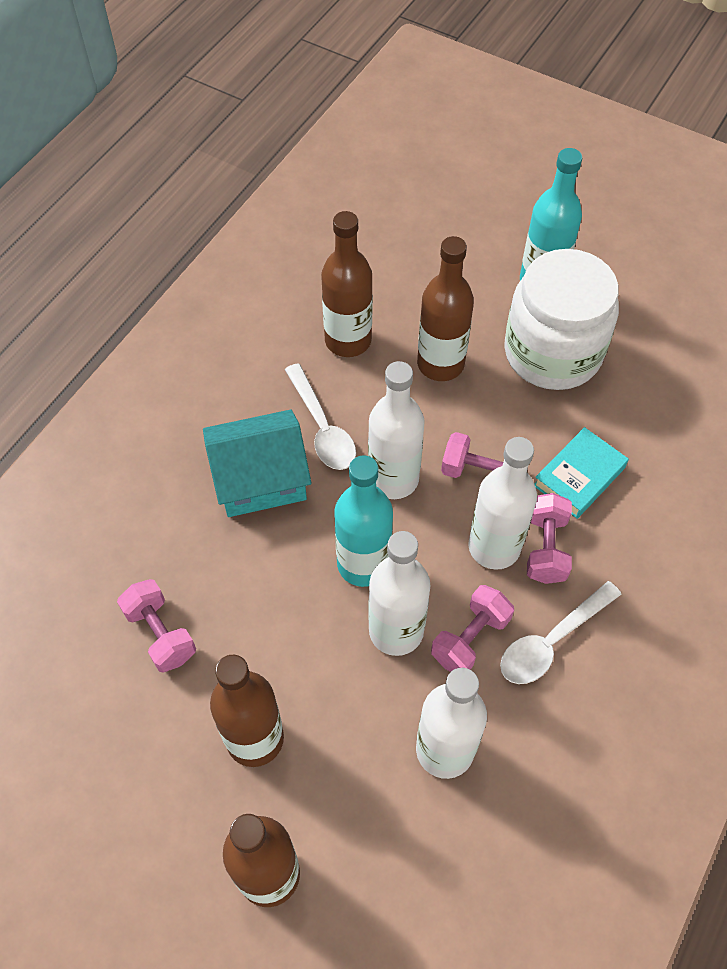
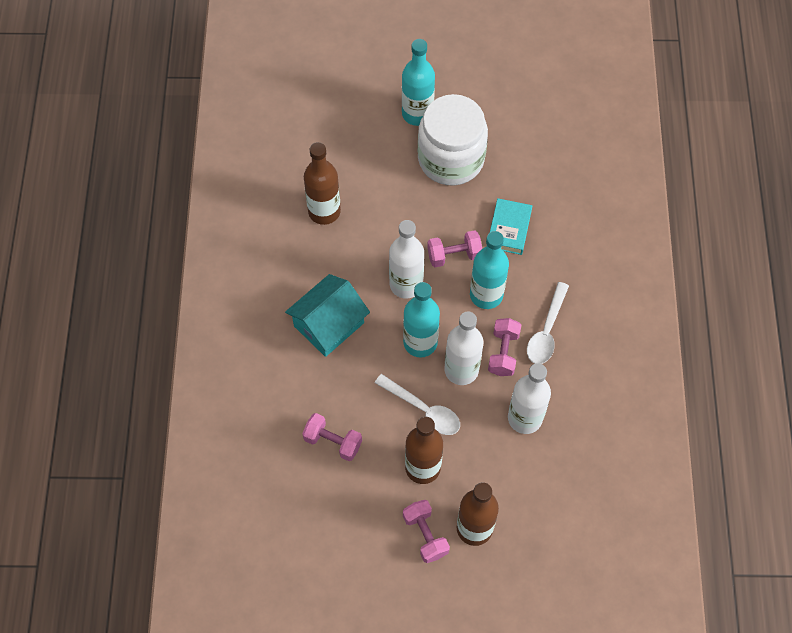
camera: 30 degrees left, 5 degrees up
(322, 427) = (345, 274): white spoon -> white spoon (423, 409)
(440, 364) = (389, 199): brown bottle -> none
(494, 547) = (486, 295): white bottle -> turquoise bottle
(545, 548) = (514, 281): pink dumbbell -> pink dumbbell (425, 535)

